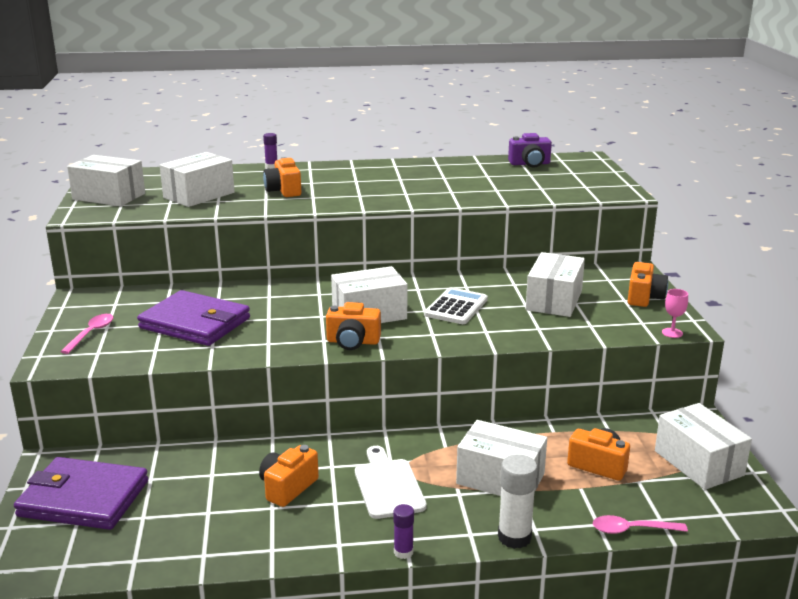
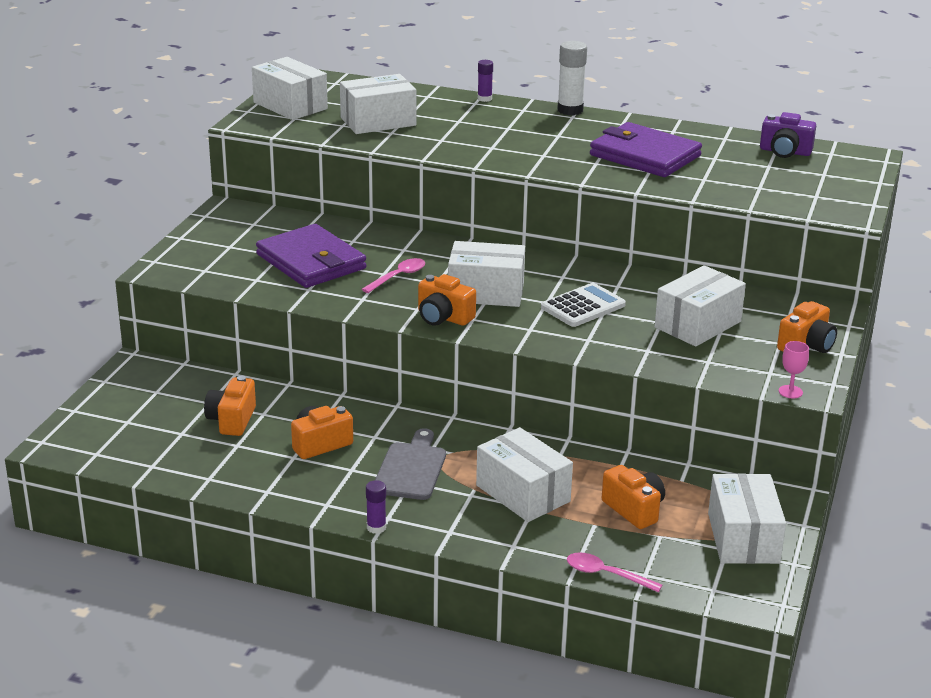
camera: 25 degrees right, 5 degrees up
(83, 498) = (144, 404): purple wallet -> purple wallet (644, 155)
(91, 333) = (211, 250): pink spoon -> pink spoon (398, 277)
(283, 191) = (468, 133): orange camera -> orange camera (232, 420)
(388, 485) = (411, 468): white cutting board -> grey cutting board
(514, 537) = (487, 546): white glue stick -> white glue stick (570, 110)

